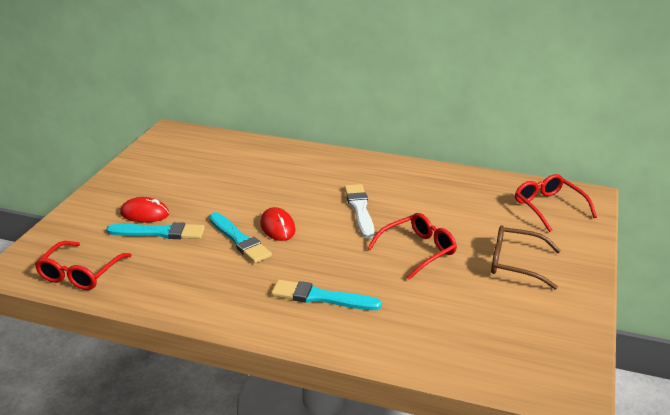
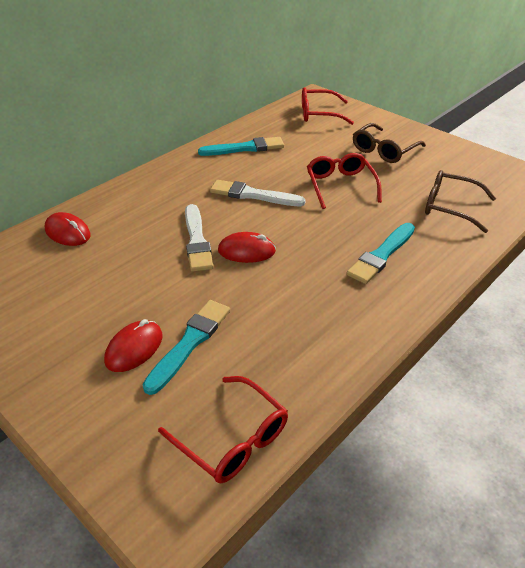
camera: 65 degrees left, 10 degrees up
(239, 240) = (251, 283): turquoise brush -> turquoise brush (245, 148)
(248, 151) = (68, 232): none -> red mouse
(275, 202) = (197, 240): none -> white brush
(441, 328) = (450, 207): none -> brown glasses

